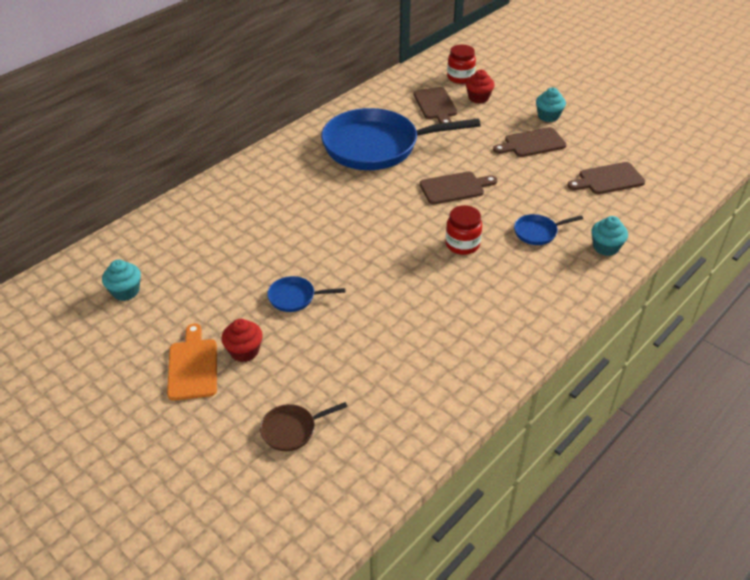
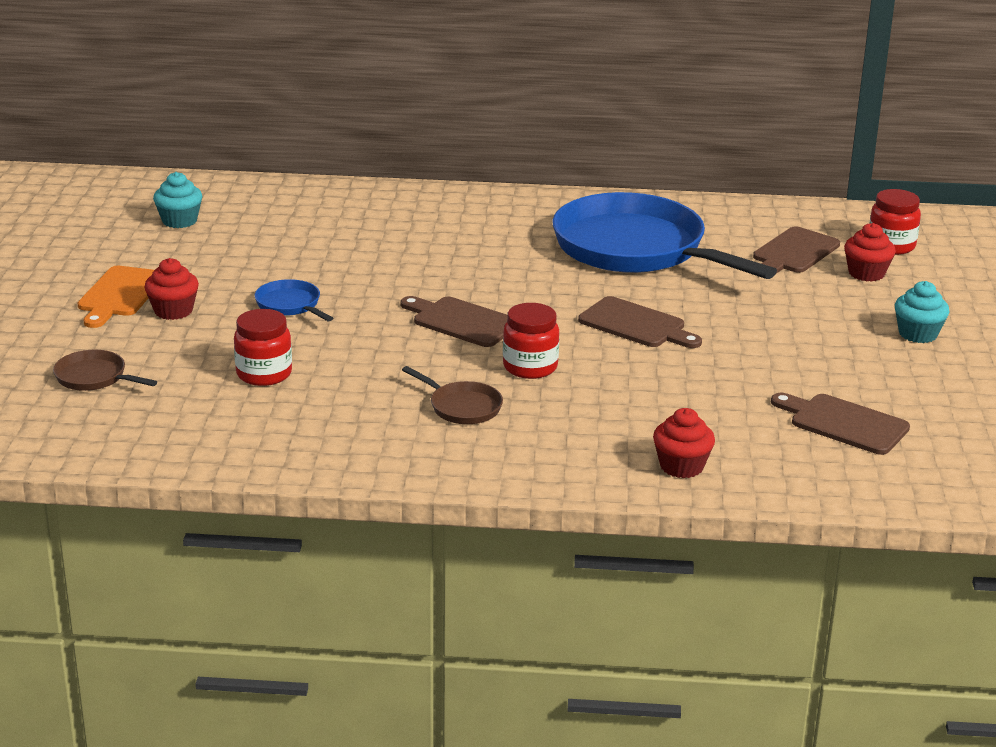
camera: 50 degrees right, 15 degrees down
(193, 366) = (119, 294): orange cutting board -> orange cutting board turned 150 degrees clockwise
(367, 349) = (264, 374): none -> red jar
(480, 290) = (462, 407): none -> brown pan
(532, 143) = (829, 343): brown cutting board -> brown cutting board (462, 321)
(538, 232) = (635, 408): blue pan -> none
(605, 247) = (681, 466): turquoise cupcake -> red cupcake

